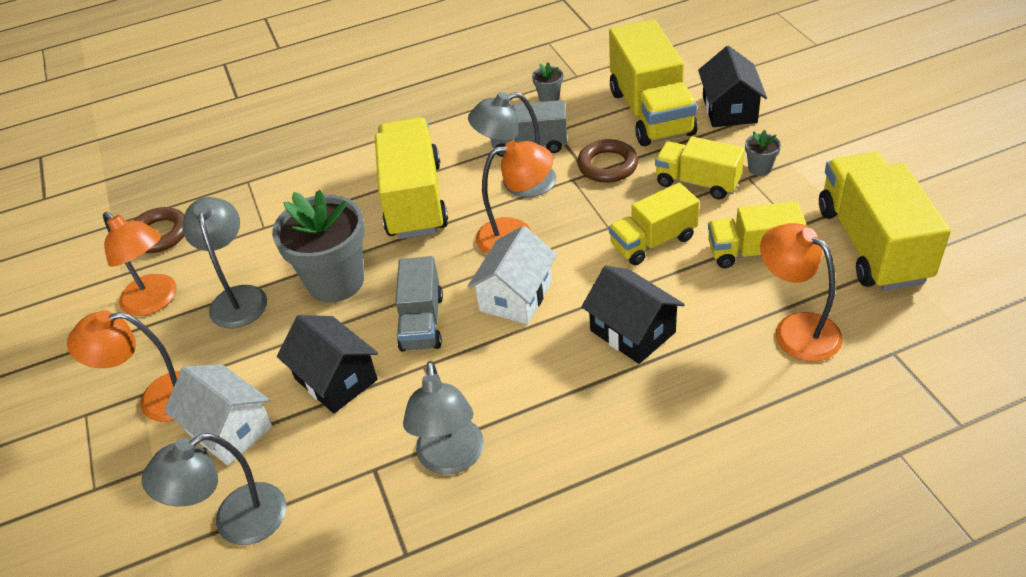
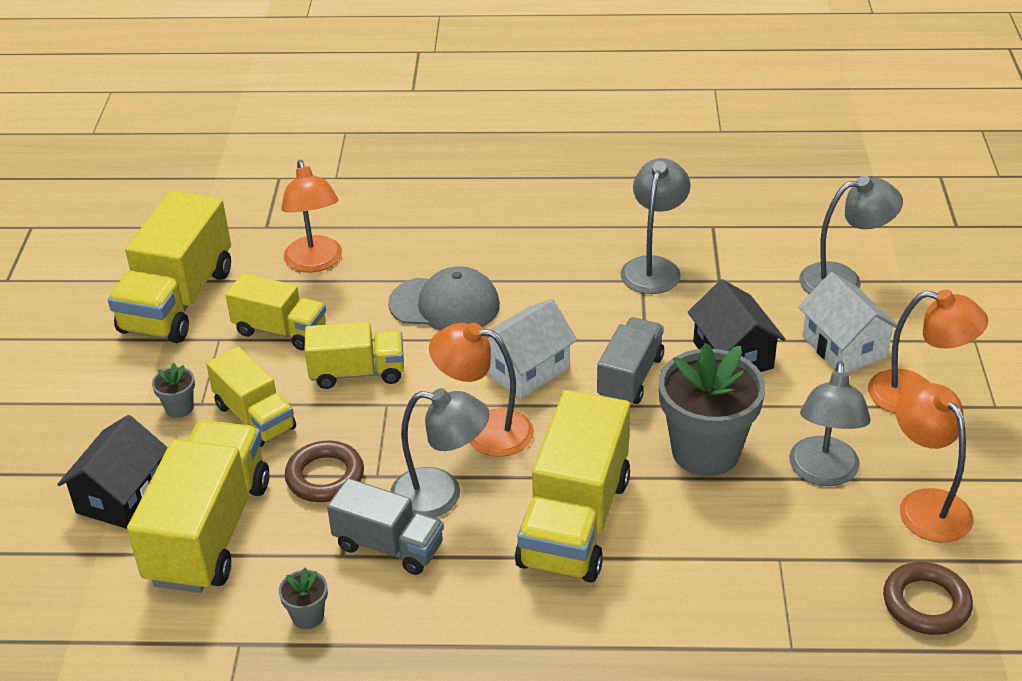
camera: 160 degrees left, 5 degrees down
(632, 331) = (445, 305): black house -> grey cap

